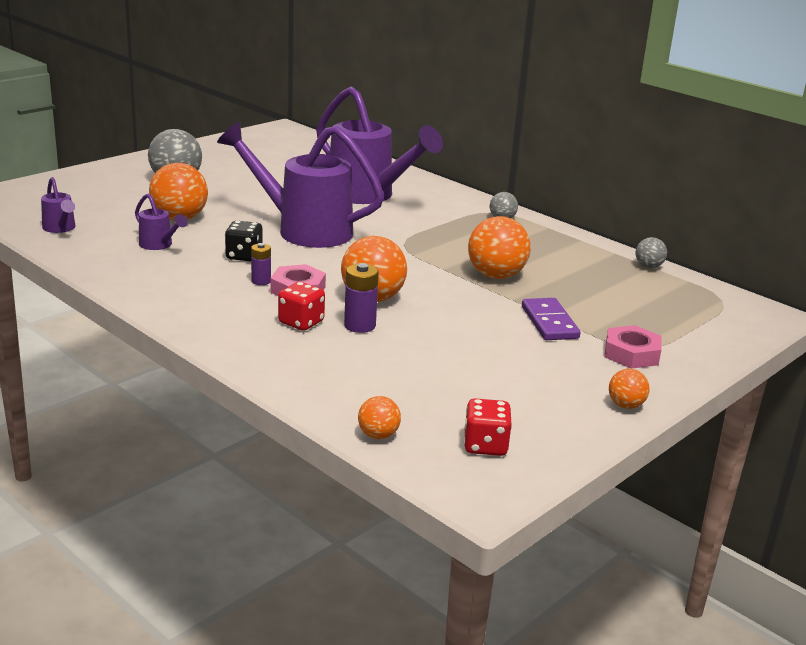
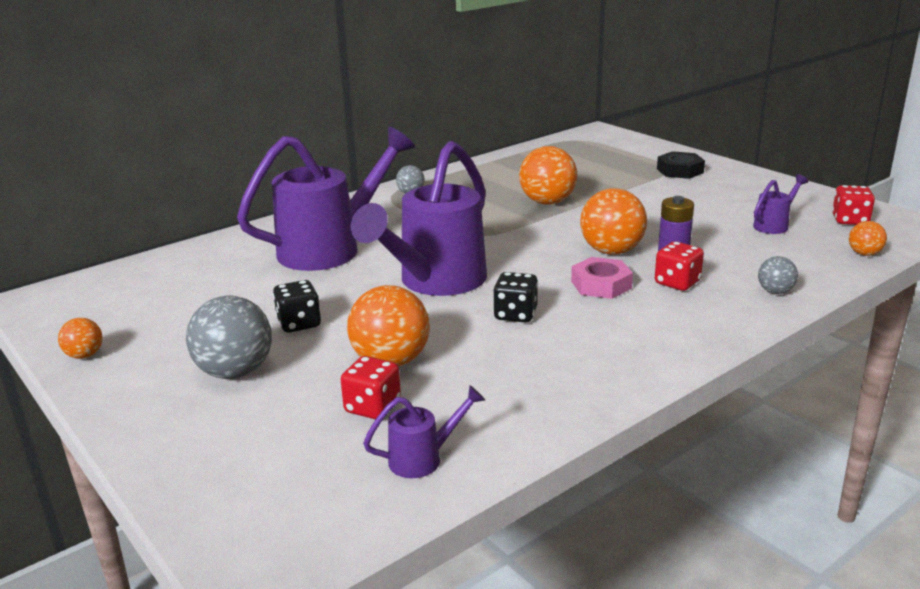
camera: 80 degrees left, 0 degrees up
(122, 215) = (372, 407): none -> red dice
(159, 245) = (485, 371): purple watering can -> purple watering can (774, 225)
(238, 192) = (299, 324): none -> black dice
(261, 281) = (584, 304): purple battery -> none
(549, 322) = (637, 190): purple domino -> none
(625, 405) = (761, 178): orange ball -> orange ball (84, 355)
(631, 353) = (680, 171): pink nut -> black nut
(648, 266) = (519, 153): grey ball -> grey ball (775, 291)

